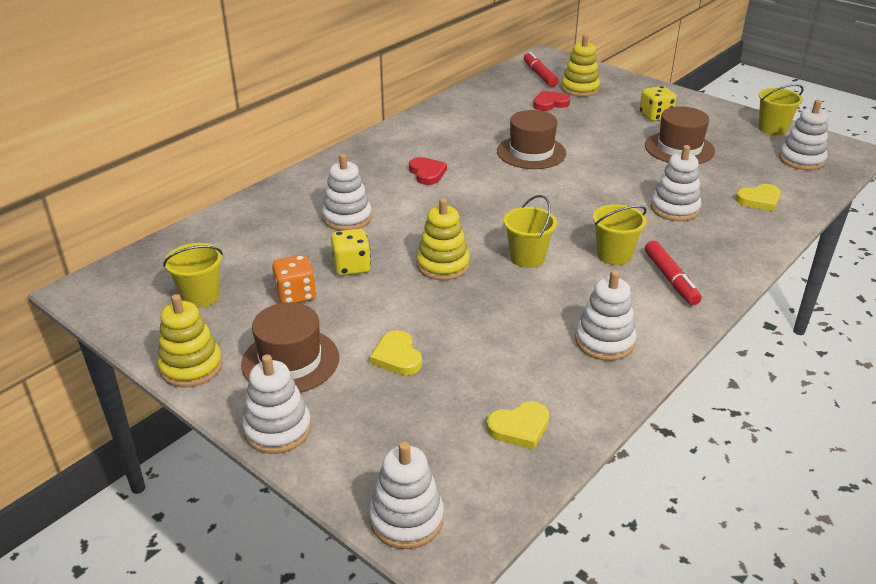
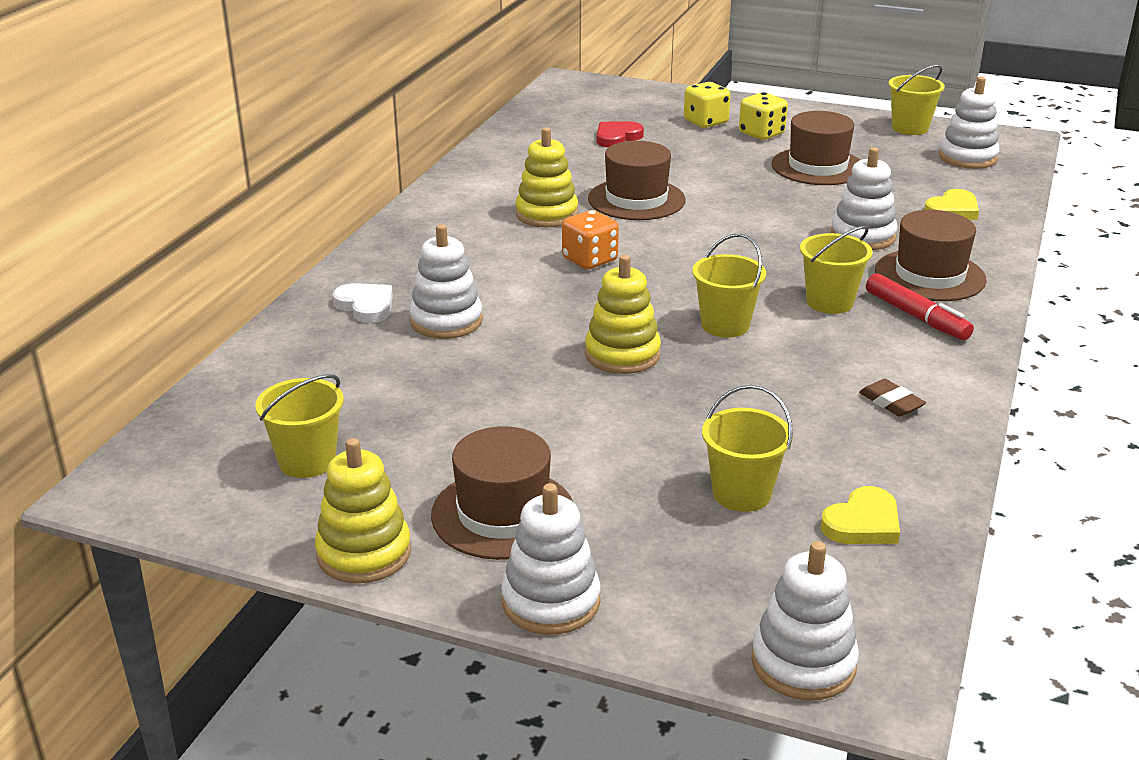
camera: 20 degrees left, 5 degrees down
(296, 295) = (447, 431): orange dice -> orange dice (590, 260)
(305, 198) = (366, 306): none -> white heart
(351, 267) = (499, 380): yellow dice -> yellow dice (705, 122)
(397, 356) = (645, 476): yellow heart -> none
(427, 173) = (516, 247): red heart -> none
(452, 385) = (741, 493): none -> yellow bucket
(540, 75) = (578, 105): red marker -> none
(580, 89) = (642, 114): yellow stacking toy -> yellow stacking toy (547, 214)
(604, 341) = (891, 402): white stacking toy -> brown eraser
(704, 249) = (930, 275): none -> brown hat

